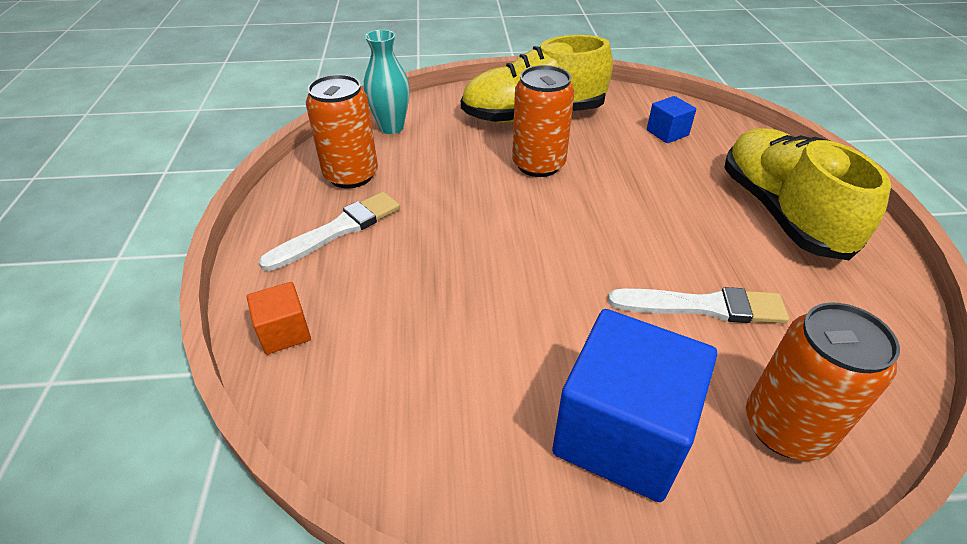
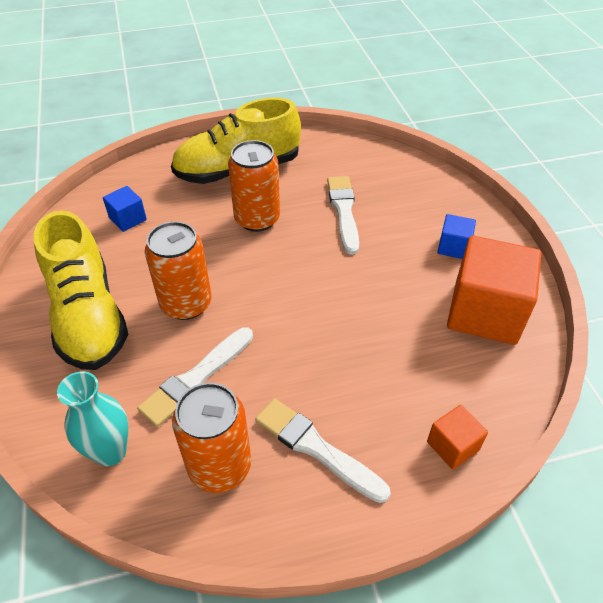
camera: 100 degrees left, 5 degrees up
(445, 167) = (196, 378): none -> white brush
(469, 433) = (485, 312): none -> orange cube
(621, 433) = (453, 247): blue cube -> blue cube, size x0.47
(785, 428) = (422, 189): orange can -> orange can (257, 219)

